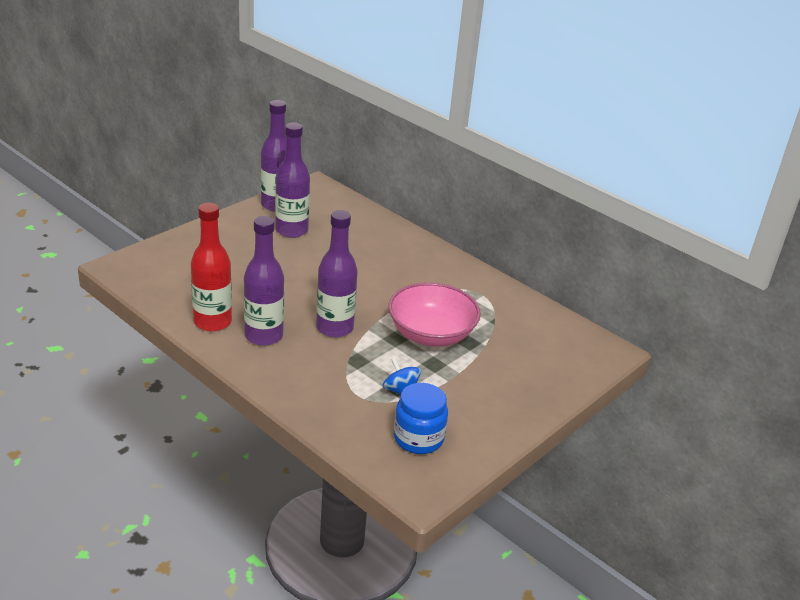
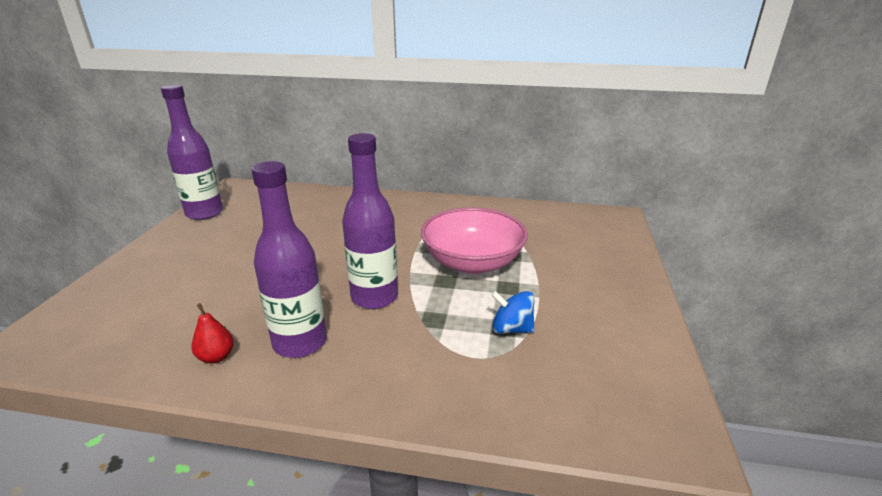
camera: 30 degrees left, 5 degrees down
(212, 322) = (216, 357): red bottle -> red pear
(291, 230) = (240, 228): purple bottle -> none
(418, 438) = (592, 372): blue jar -> none

